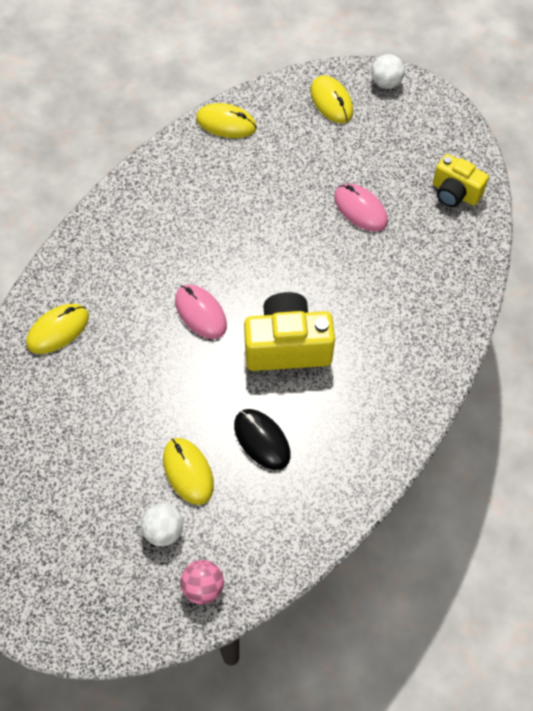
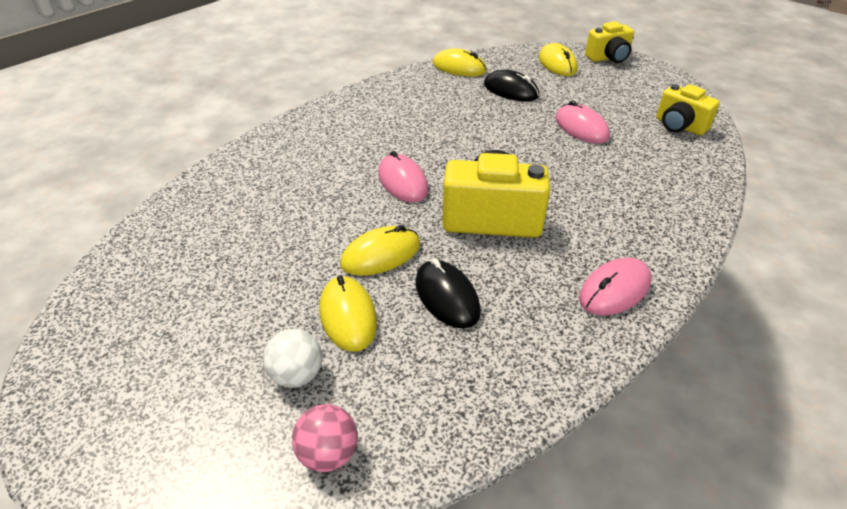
camera: 10 degrees right, 20 degrees down
(58, 330) = (251, 178): yellow mouse -> yellow mouse (381, 254)
(286, 157) = (511, 90): none -> black mouse
(386, 83) = (608, 58): white ball -> yellow camera
(393, 411) = (614, 290): none -> pink mouse

